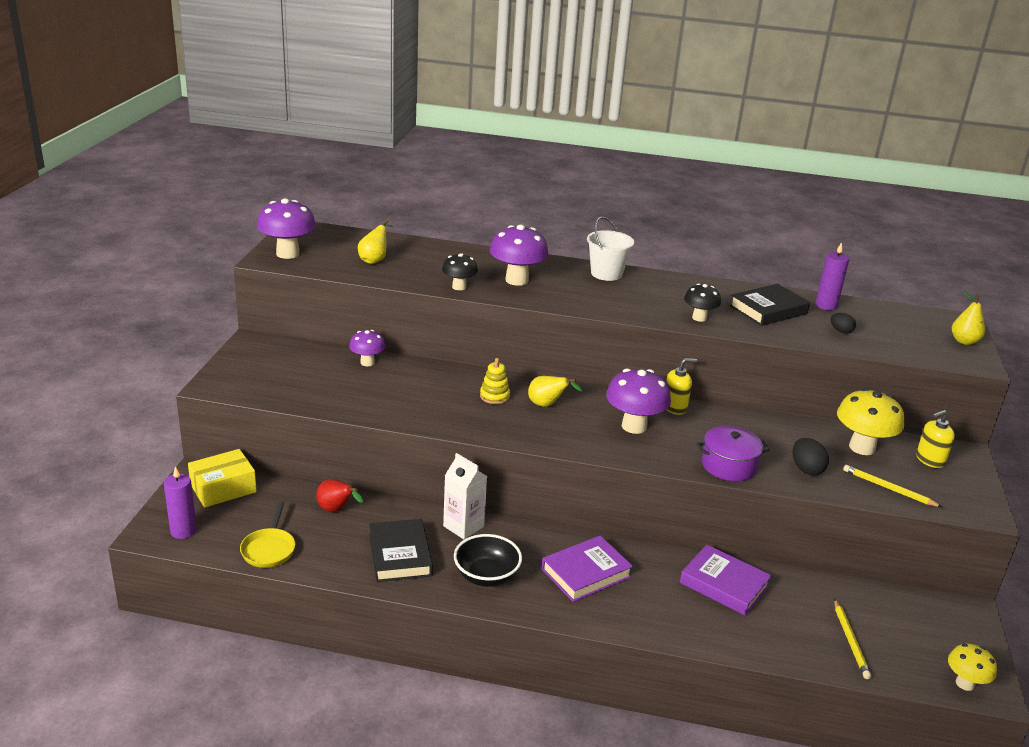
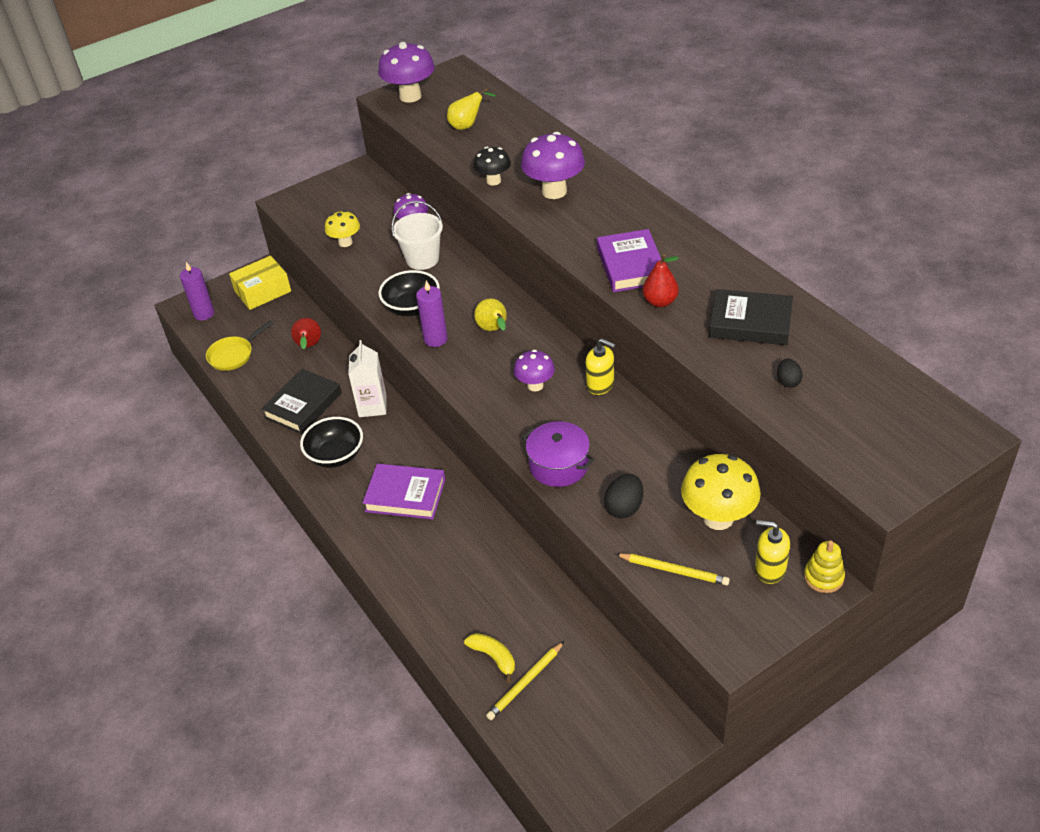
camera: 50 degrees right, 15 degrees up
(223, 488) = (263, 291): yellow box -> yellow box turned 45 degrees counterclockwise
(459, 416) = (412, 307): none -> black bowl
(494, 396) = (464, 301): yellow stacking toy -> yellow stacking toy (823, 577)
(606, 274) = (650, 214): white bucket -> white bucket (422, 259)
(634, 426) = (535, 385): purple mushroom -> purple mushroom, size x0.60
(699, 318) = (660, 302): black mushroom -> red pear
(724, 584) = (495, 570): purple book -> purple book (631, 266)
(808, 639) = (494, 657): none -> yellow banana
(826, 305) = (828, 345): purple candle -> purple candle (435, 339)
(889, 488) = (673, 570): yellow pencil -> yellow pencil turned 120 degrees clockwise
(964, 341) = (921, 460): yellow pear -> none
(965, 683) = (566, 784): yellow mushroom -> yellow mushroom (345, 242)

